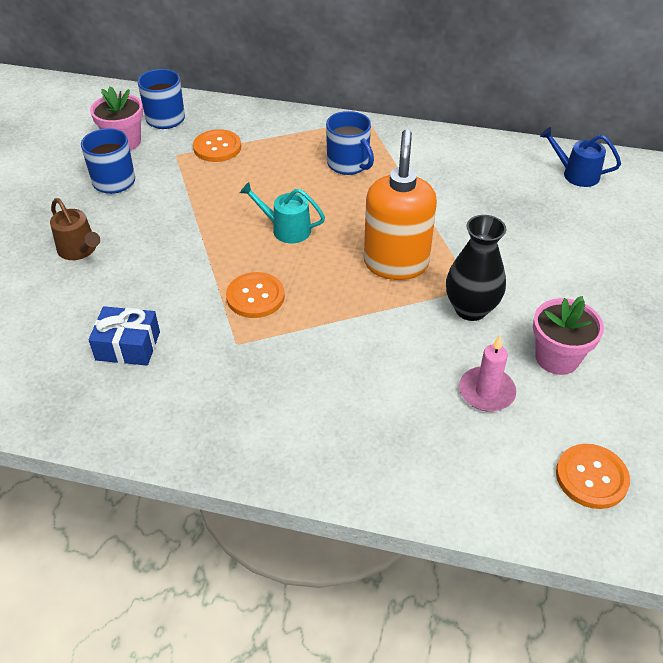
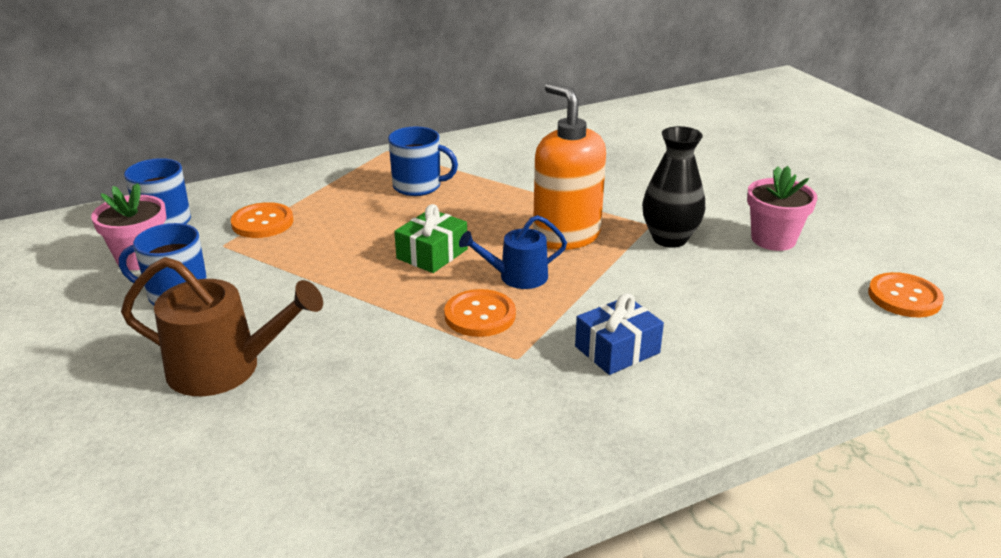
camera: 40 degrees left, 15 degrees down
(79, 250) = (224, 368): brown watering can -> brown watering can, size x1.63
(128, 346) = (409, 418): blue gift -> blue gift (617, 350)
(287, 229) = (432, 254): turquoise watering can -> green gift
(486, 392) = (762, 284): pink candle -> none
(576, 174) = (612, 126): blue watering can -> blue watering can (517, 277)

